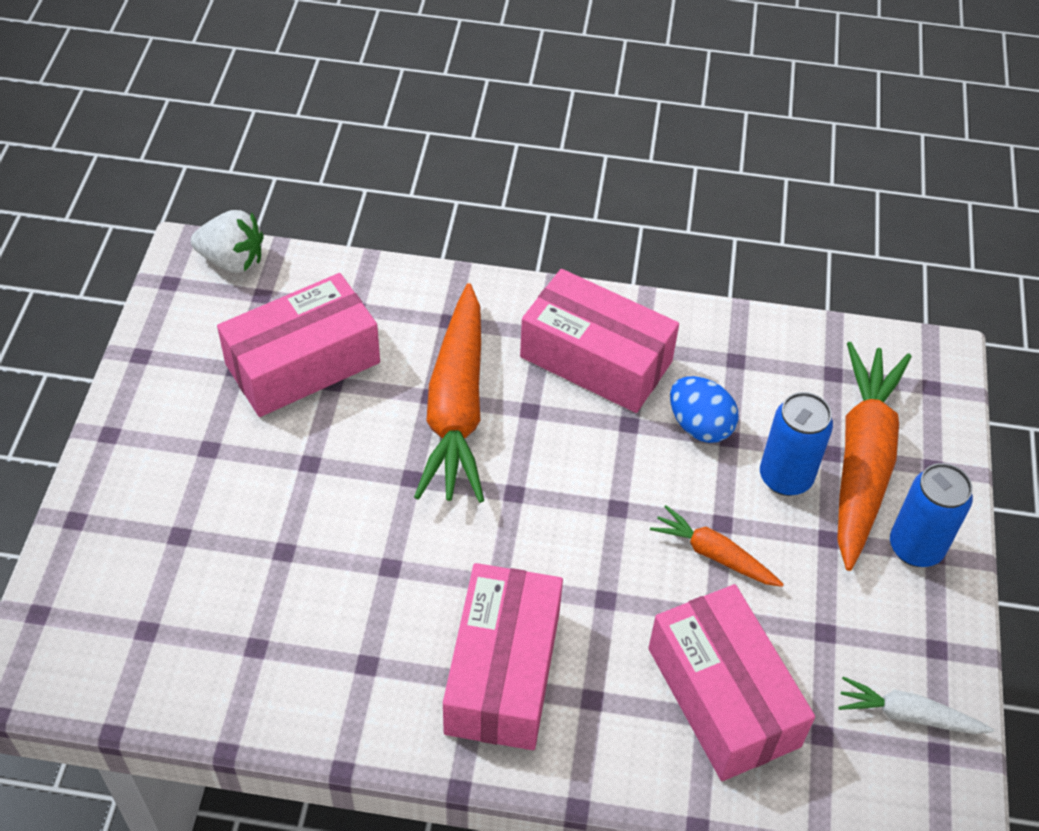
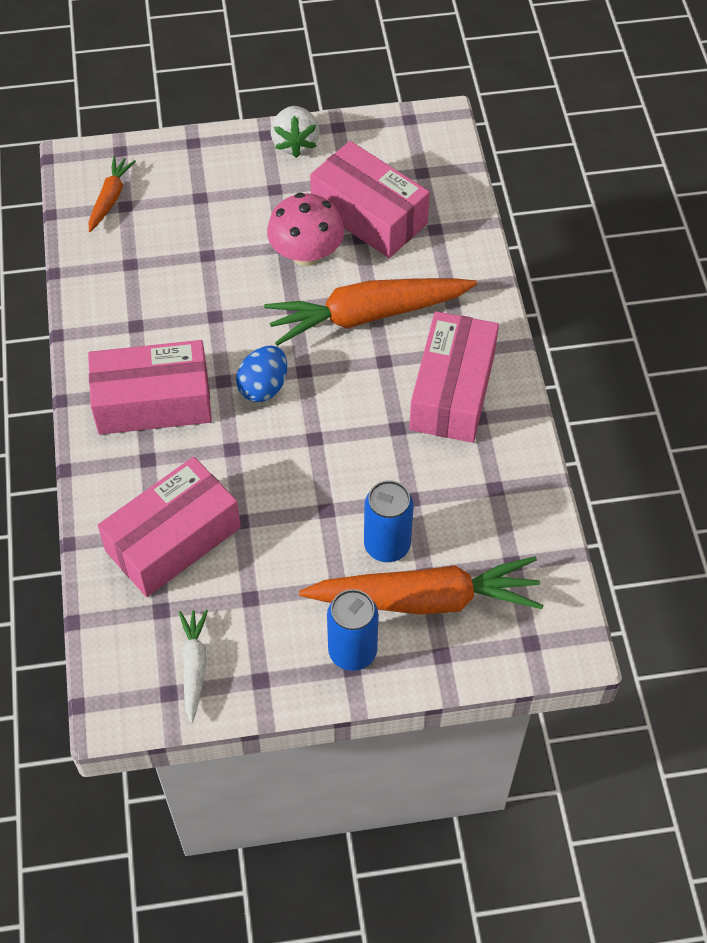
camera: 75 degrees right, 5 degrees up
(232, 260) = (446, 145): white strawberry -> white strawberry (295, 143)
(333, 442) = (306, 254): none -> pink mushroom
(699, 426) = (415, 475): blue egg -> blue egg (263, 387)
(714, 555) = (294, 510): orange carrot -> orange carrot (110, 198)

